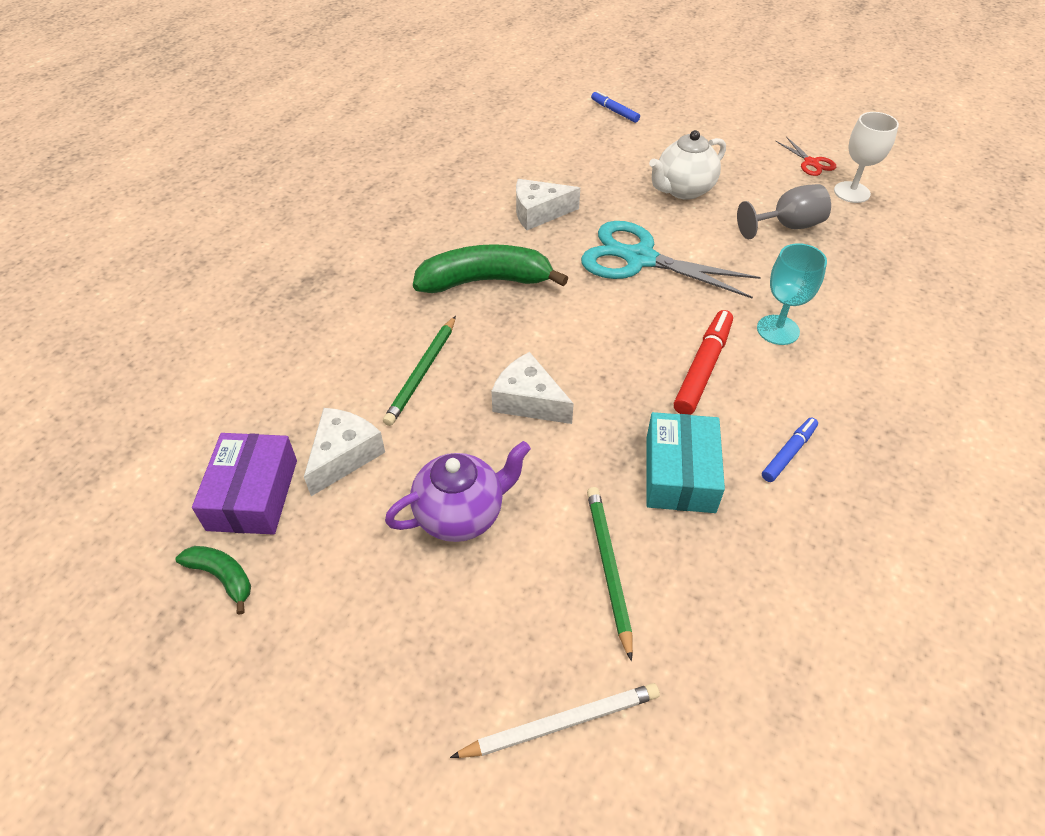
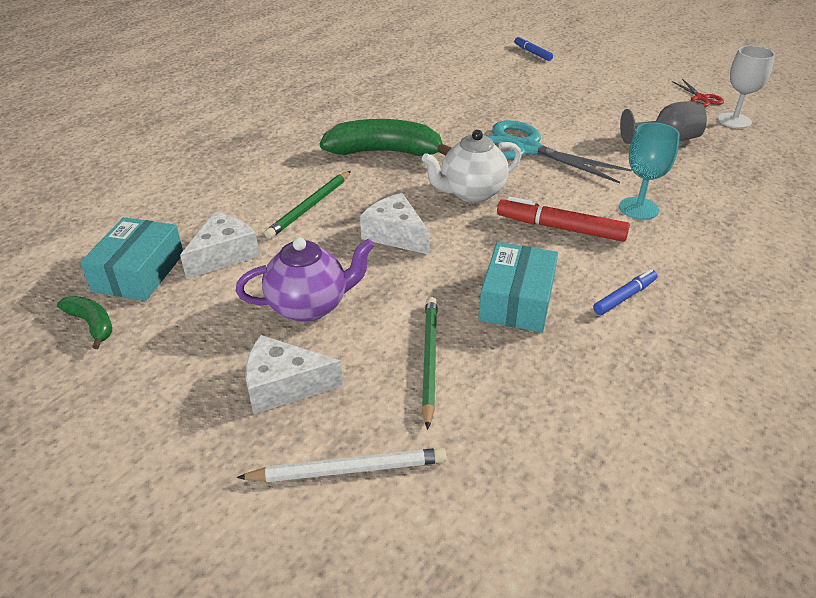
camera: 10 degrees right, 10 degrees down
(253, 494) = (139, 272): purple box -> turquoise box
(539, 213) = (446, 112): white cheese -> white cheese (284, 385)
(683, 190) = (578, 107): white teapot -> white teapot (471, 193)
(703, 368) = (560, 228): red marker -> red marker turned 105 degrees counterclockwise

